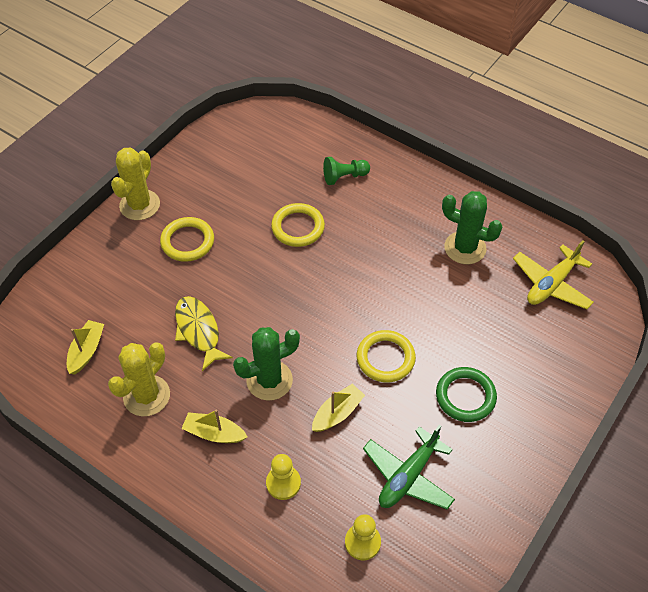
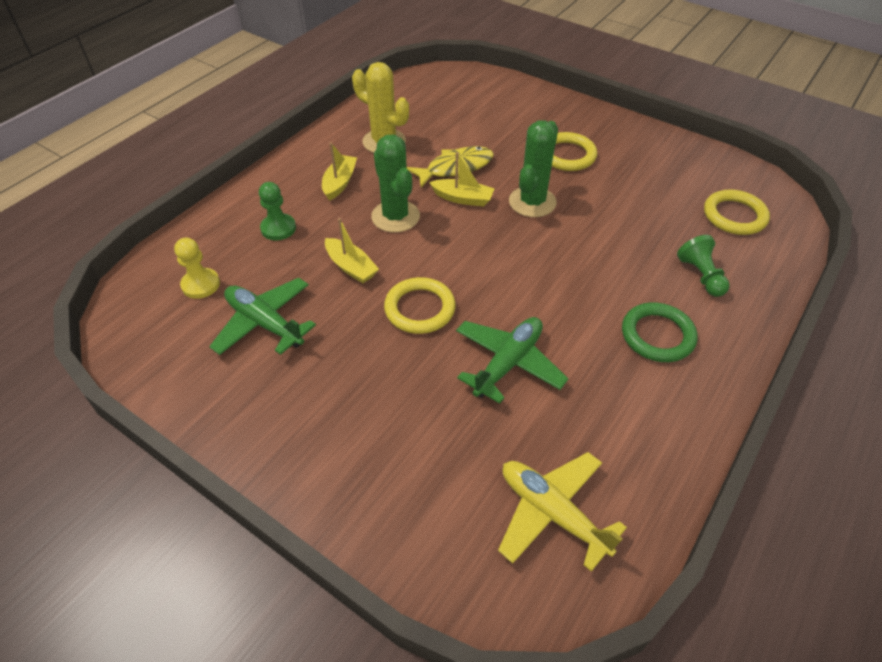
camera: 90 degrees right, 5 degrees down
(86, 351) = (433, 107): yellow boat -> yellow boat (463, 198)
(140, 205) = (609, 123): yellow cactus -> none
(283, 483) = (278, 228): yellow pawn -> green pawn
(298, 227) = (605, 234): yellow ring -> yellow ring (734, 216)
(437, 301) = (508, 363): none -> green plane
(465, 248) = (605, 402): green cactus -> green cactus (532, 202)
(465, 396) = (361, 384): green ring -> green ring (657, 335)

